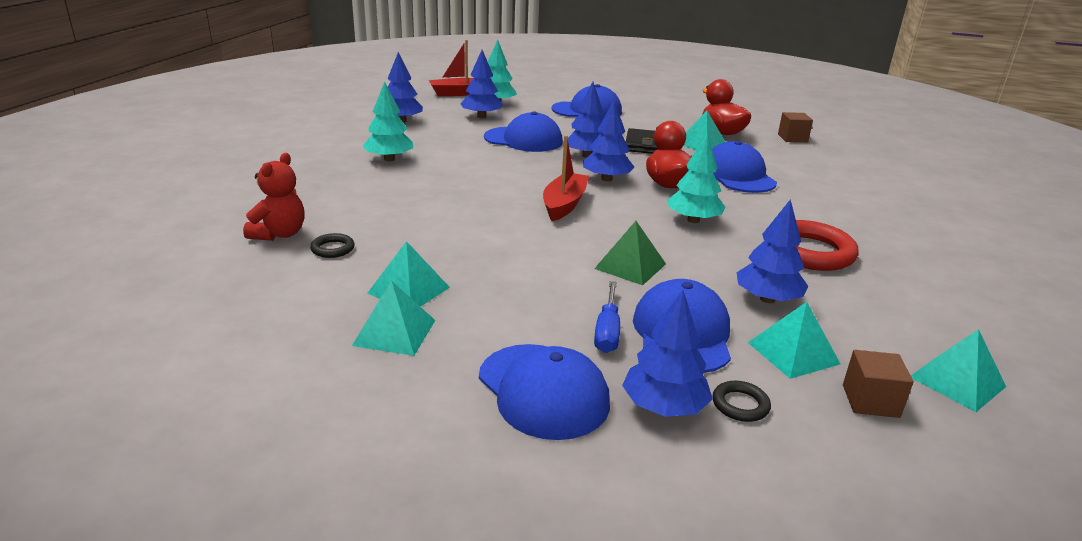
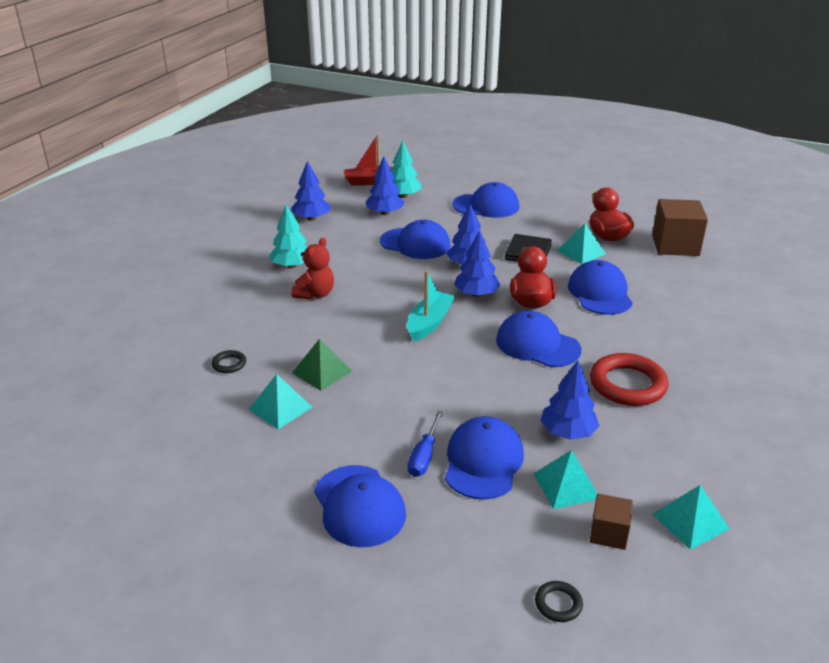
camera: 10 degrees right, 5 degrees up
(279, 234) = (190, 347): red teddy bear -> red teddy bear (315, 294)
(394, 332) = (262, 447): turquoise pyramid -> none
(564, 204) = (429, 323): red boat -> turquoise boat
(630, 266) = (464, 392): green pyramid -> green pyramid (321, 372)
(664, 407) = (444, 526): blue tree -> none
(693, 220) = (537, 345): turquoise tree -> blue cap
(740, 405) = (504, 529): black ring -> black ring (558, 604)
(792, 138) = (675, 245): brown cube -> brown cube, size x1.85

